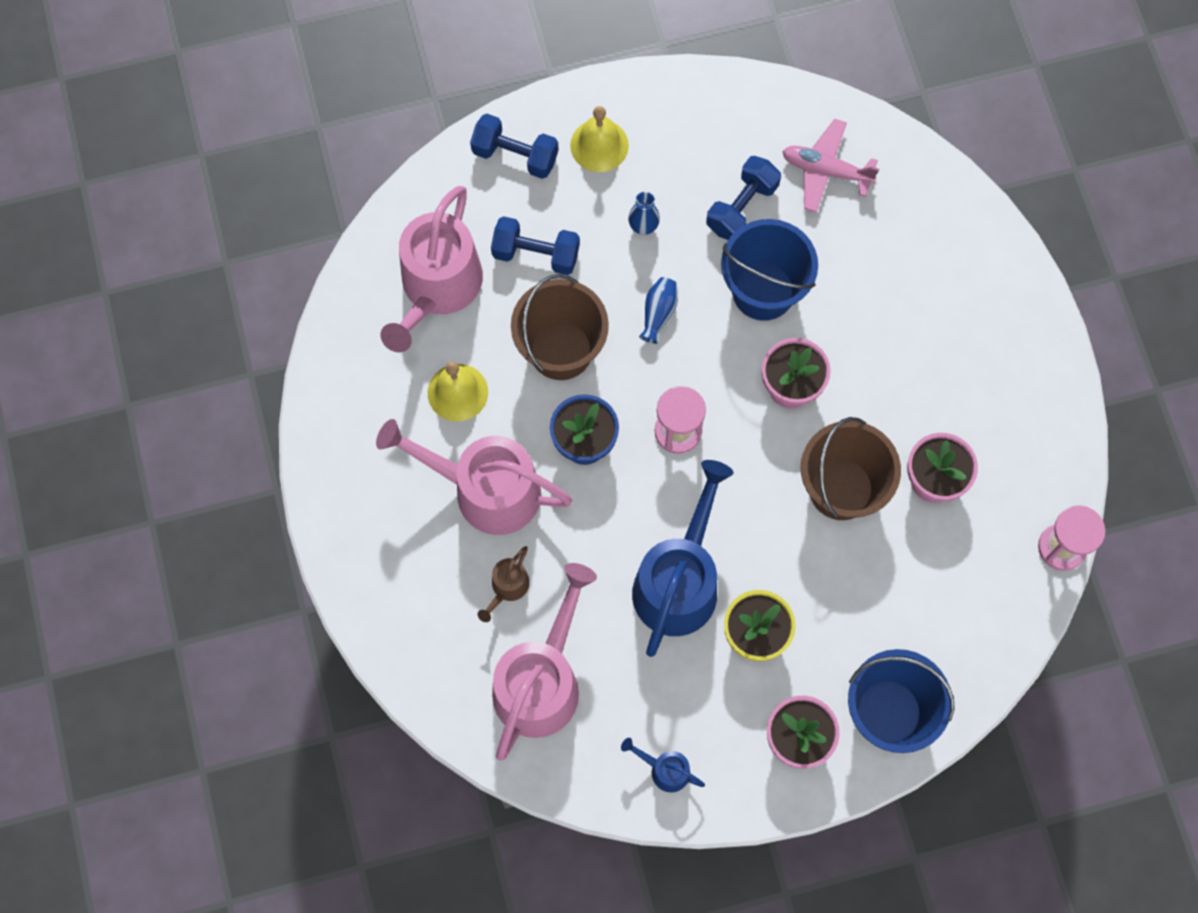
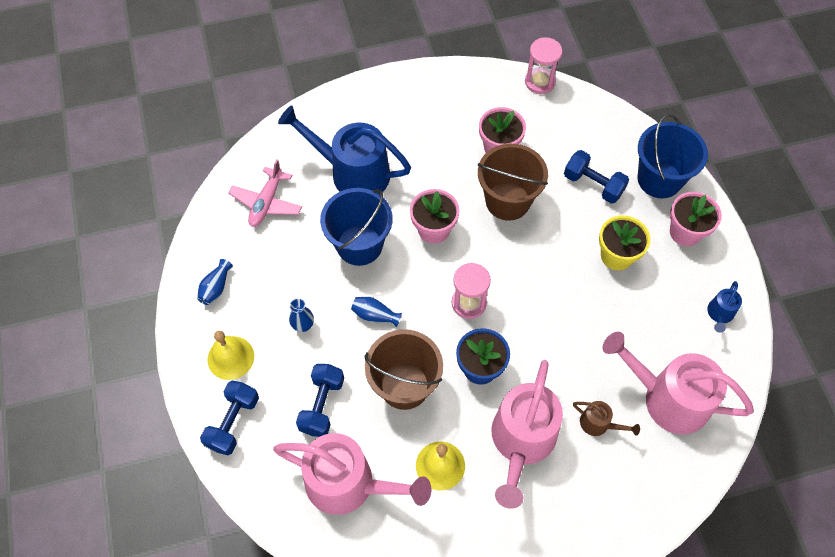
camera: 90 degrees left, 10 degrees down
(679, 581) = (582, 303): blue watering can -> blue watering can (352, 173)
(695, 119) = (216, 288): none -> blue vase
(741, 207) = (291, 258): blue dumbbell -> blue dumbbell (593, 185)

